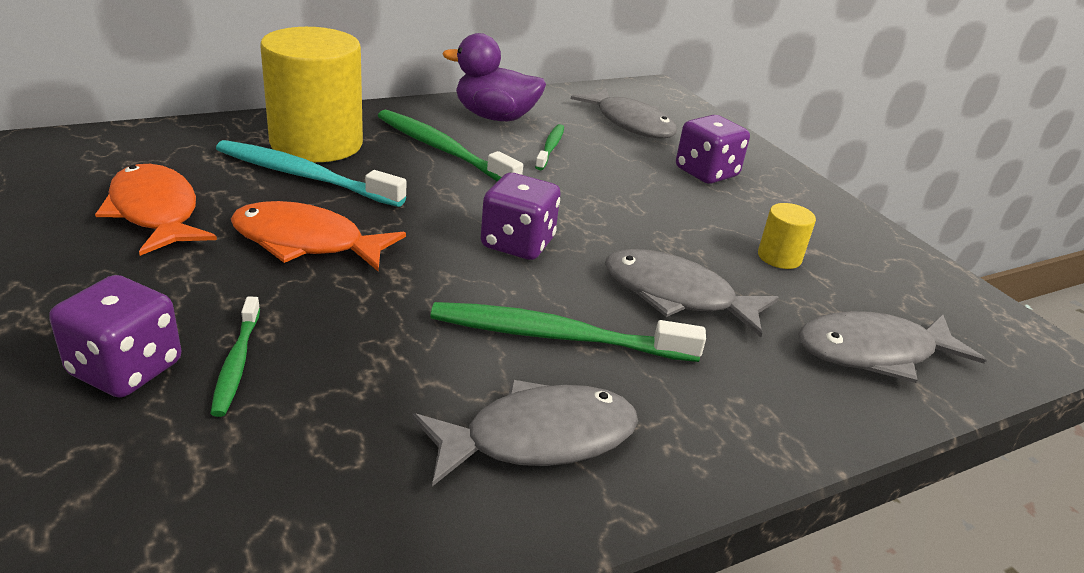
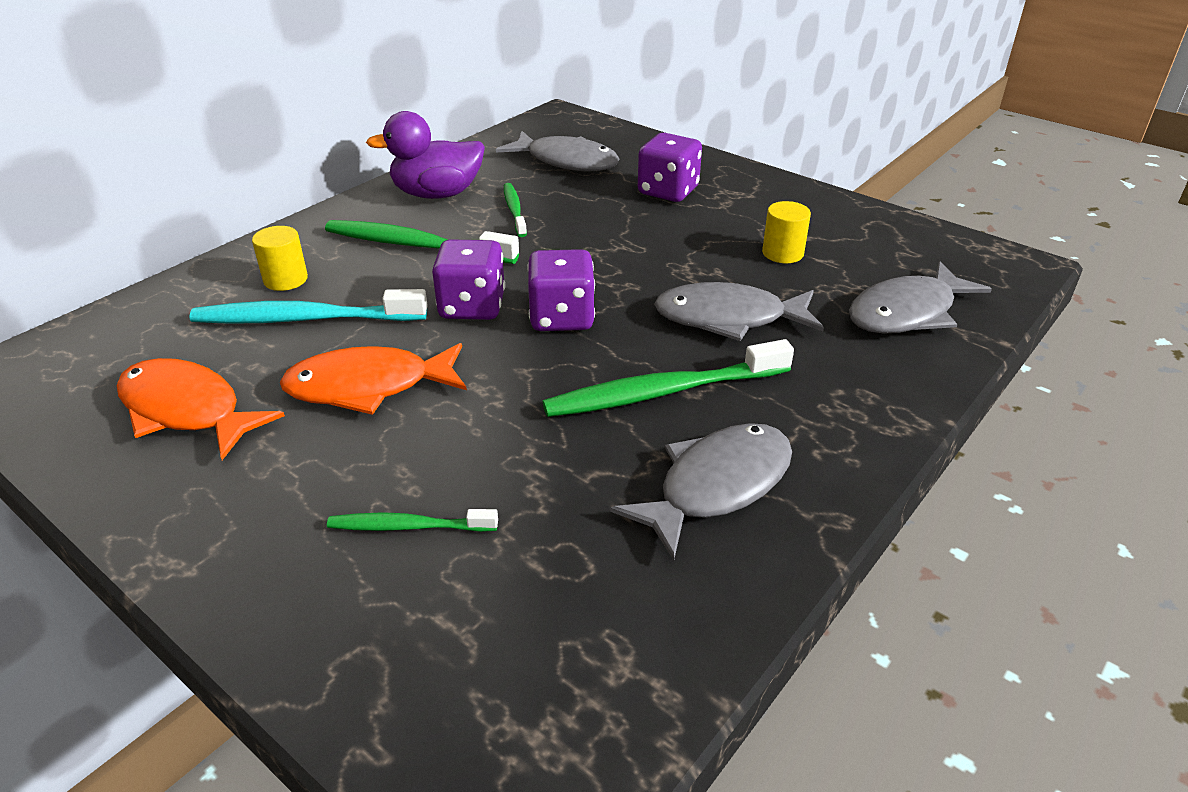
camera: 20 degrees left, 5 degrees up
(126, 369) = (309, 574): purple dice -> purple dice (472, 306)
(236, 363) = (409, 526): green toothbrush -> green toothbrush turned 120 degrees clockwise
(316, 143) = (285, 279): yellow cylinder -> yellow cylinder, size x0.43

